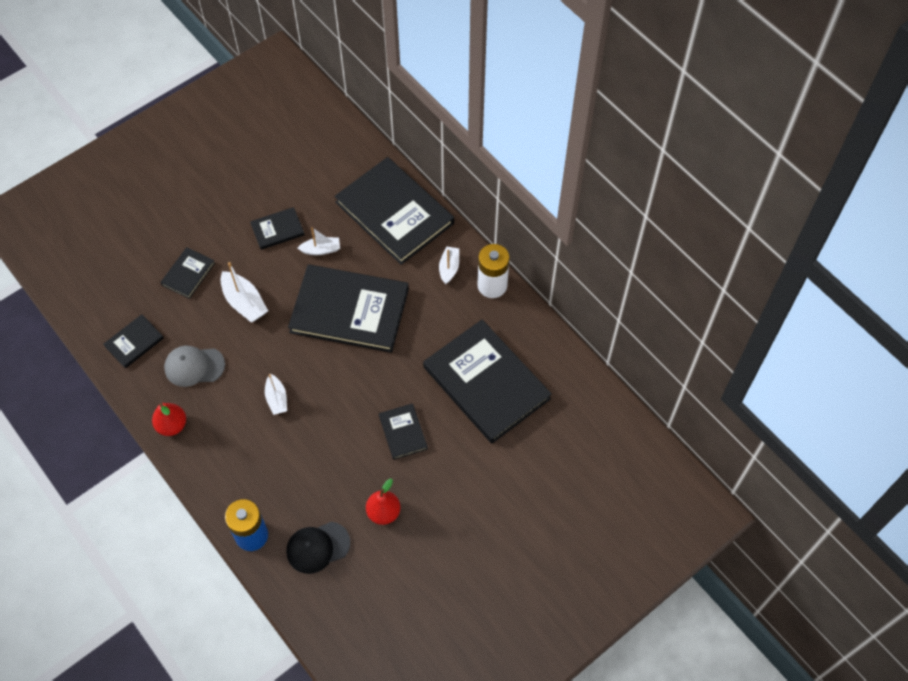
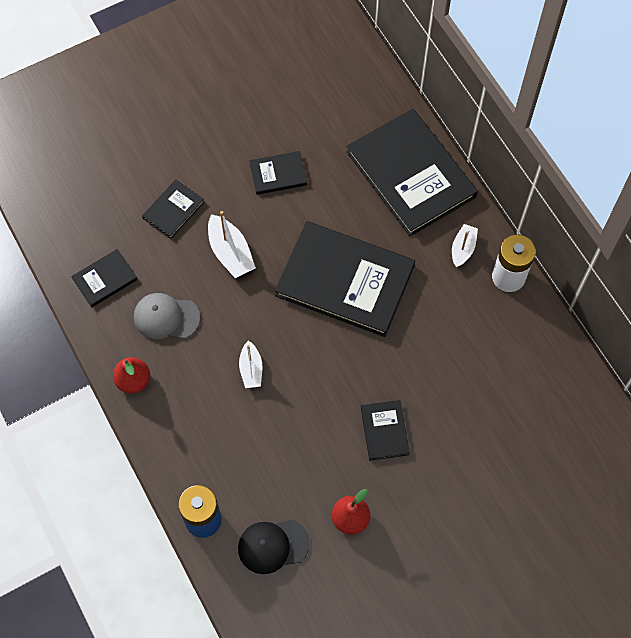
camera: 10 degrees right, 5 degrees up
(321, 250) = (323, 205): white boat -> none
(486, 383) = (485, 389): black book -> none

